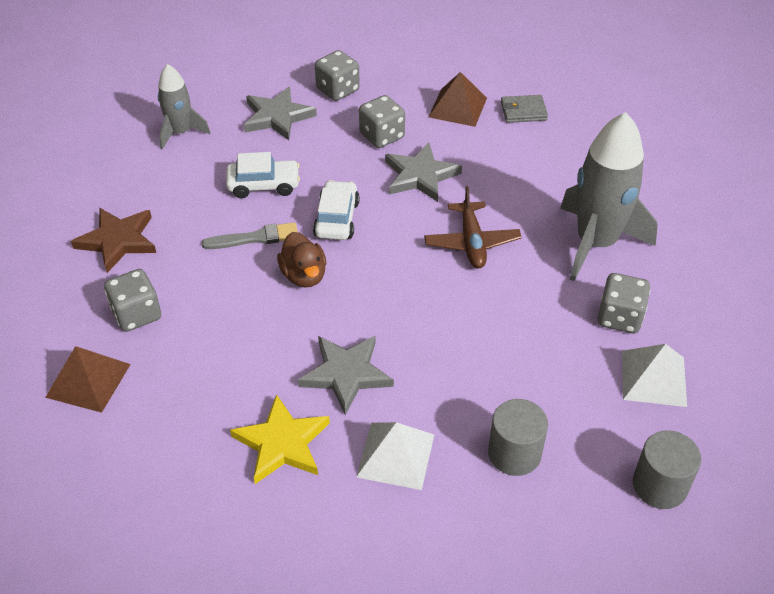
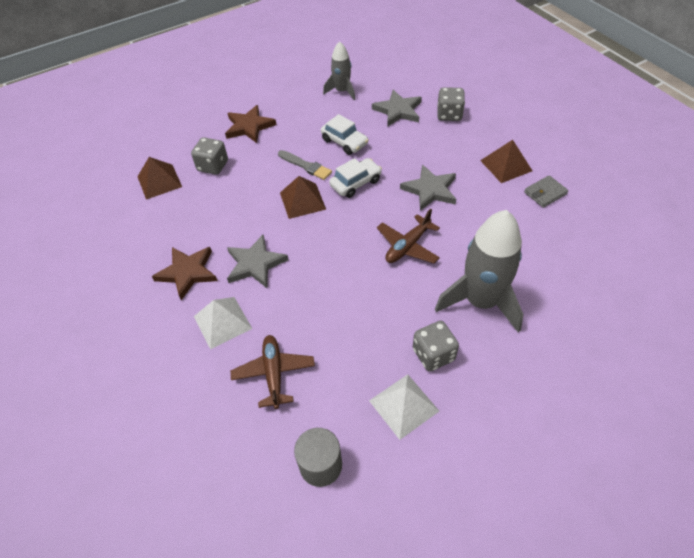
camera: 50 degrees right, 5 degrees up
(282, 443) = (188, 272): yellow star -> brown star
(304, 275) = (302, 200): brown duck -> brown pyramid
(382, 136) = (439, 154): grey dice -> none
(514, 453) = (274, 373): grey cylinder -> brown plane
(523, 111) = (545, 193): grey wallet -> grey wallet turned 75 degrees counterclockwise

